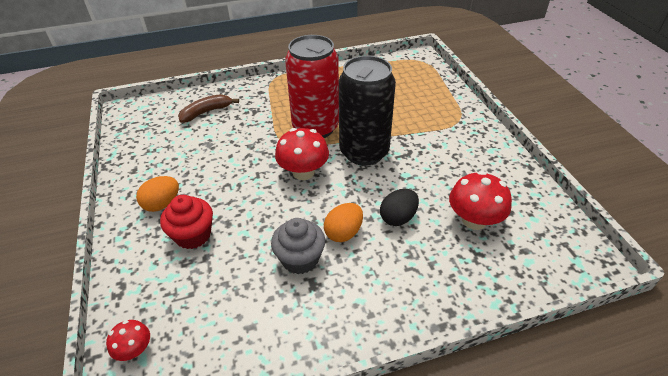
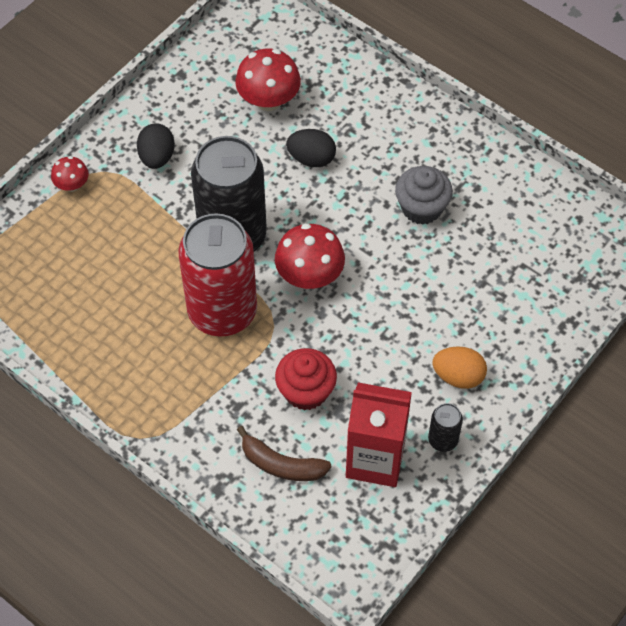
camera: 125 degrees left, 15 degrees up
(135, 349) = (596, 265): red mushroom -> red mushroom (72, 185)
(138, 175) = (443, 440): none -> black can
(165, 144) = (375, 459): none -> red carton
(193, 235) = (469, 314): red cupcake -> red cupcake (306, 391)
(343, 233) = (365, 192): orange egg -> none
(455, 145) = (157, 157): none -> black egg

